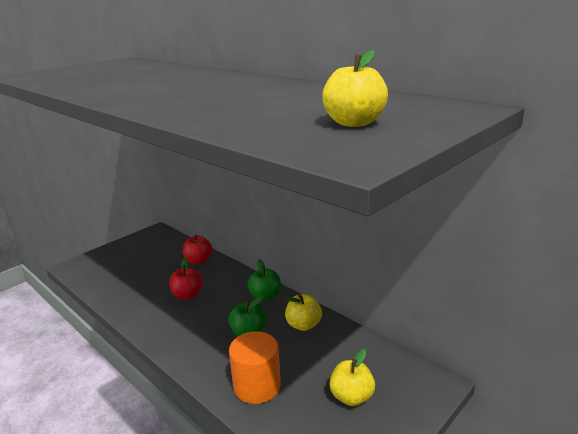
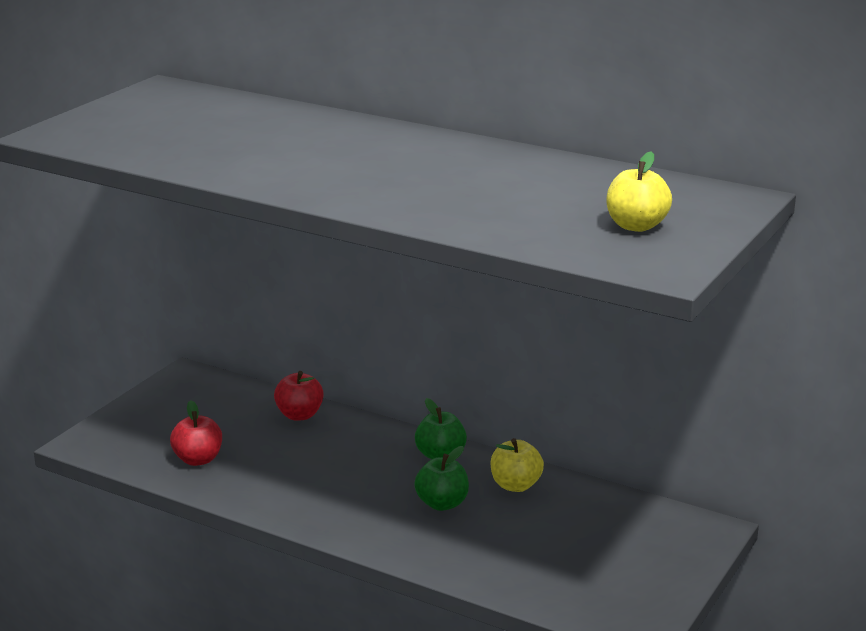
camera: 15 degrees left, 0 degrees up
(187, 295) = (317, 466): red apple -> red apple (198, 459)
(257, 386) = (488, 559): orange cylinder -> none
(351, 397) = (613, 555): yellow apple -> none

